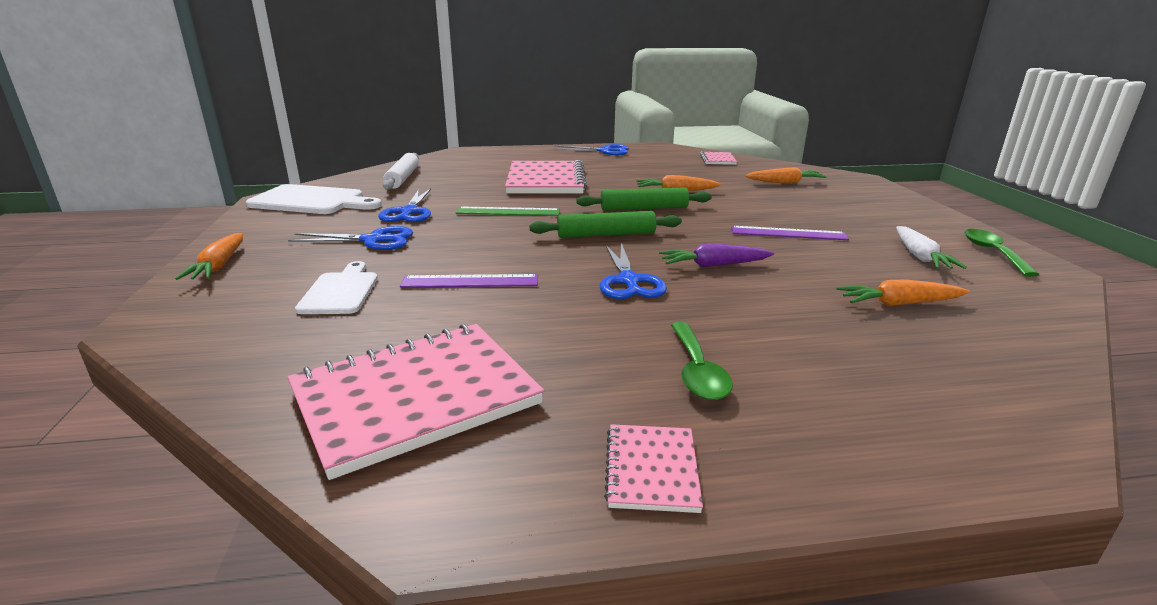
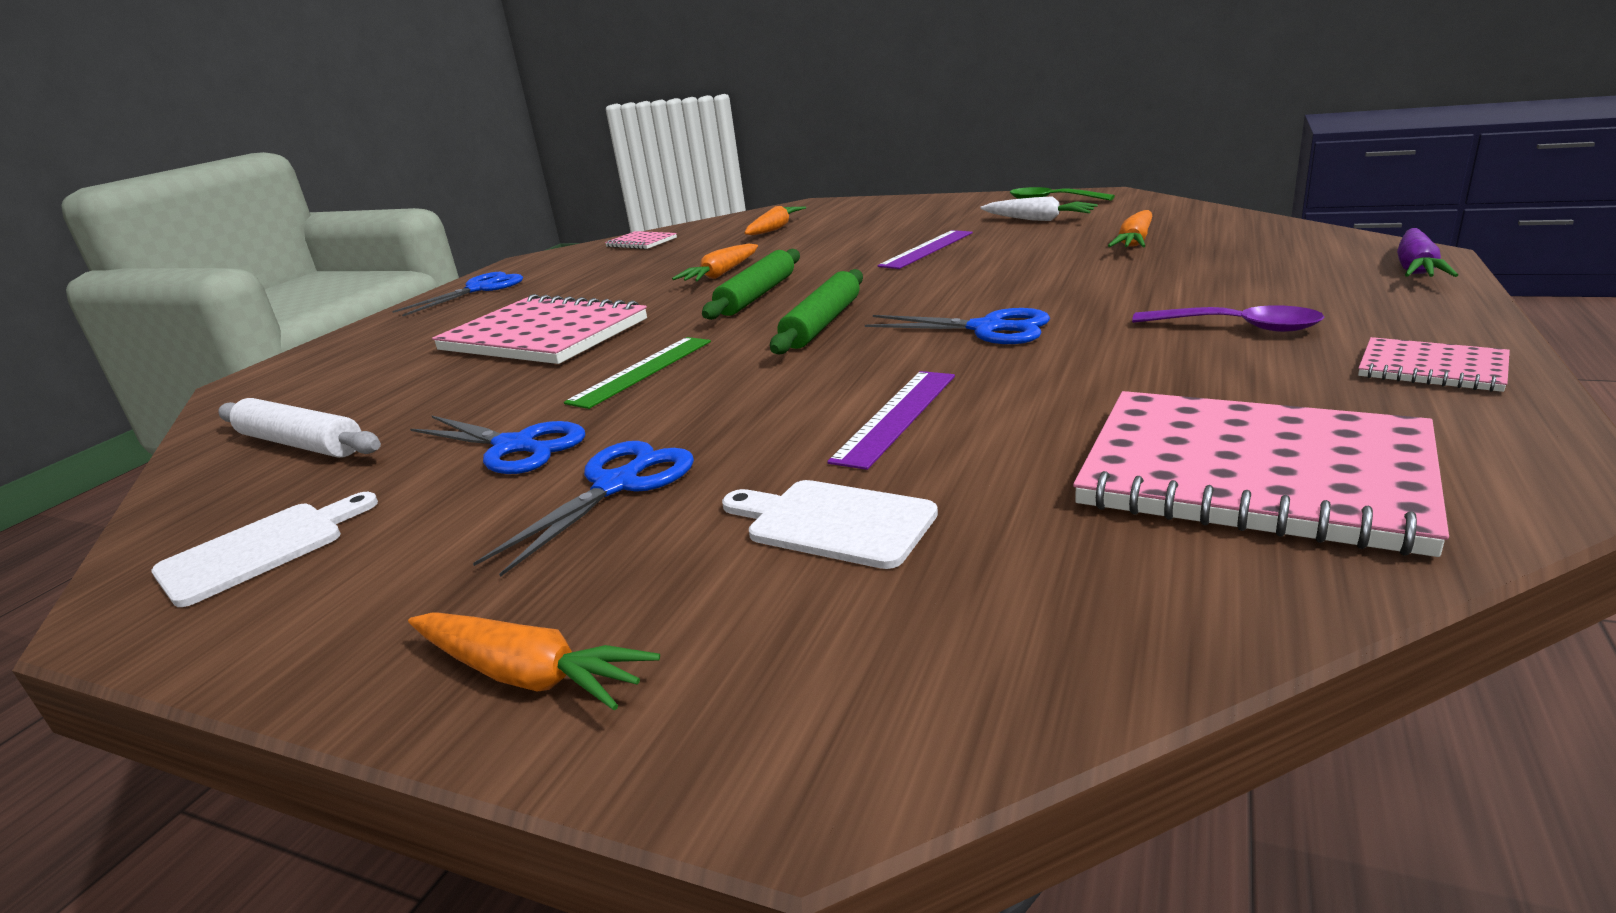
camera: 55 degrees left, 0 degrees up
(311, 201) = (260, 549): white cutting board -> white cutting board, size x0.63
(416, 398) = (1253, 474): pink notebook -> pink notebook turned 60 degrees counterclockwise
(697, 371) = (1238, 327): green spoon -> purple spoon
(713, 265) = (980, 288): purple carrot -> purple carrot (1415, 268)

